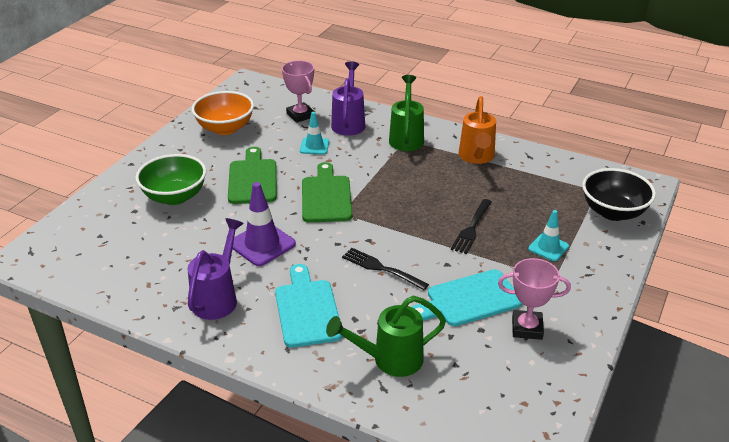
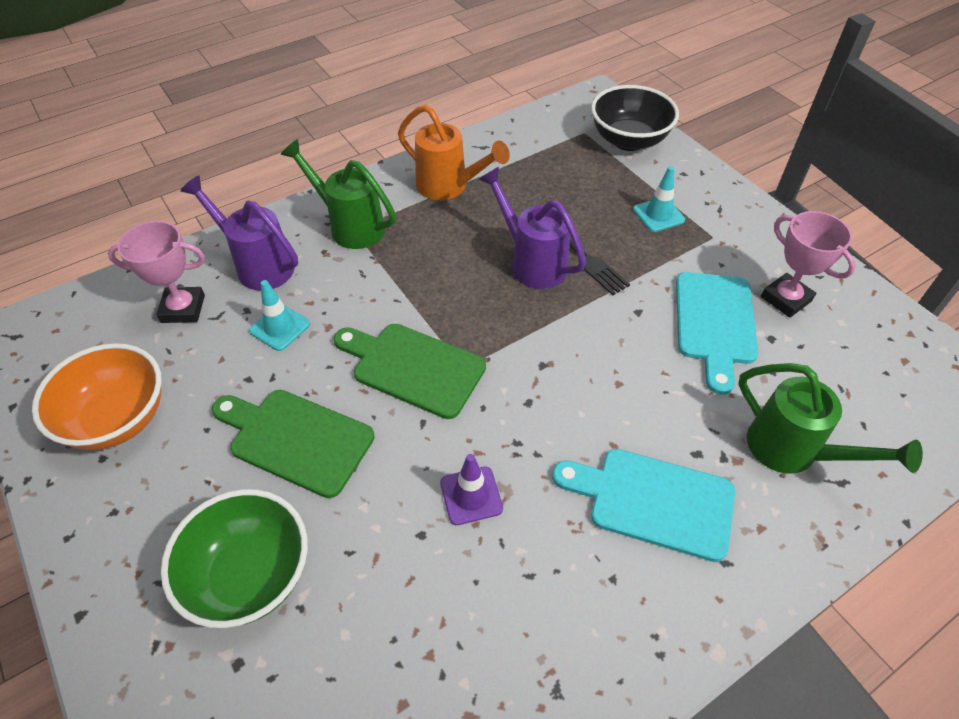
camera: 60 degrees left, 15 degrees up
(217, 298) = (566, 613): purple watering can -> purple watering can (532, 262)
(262, 244) = (471, 495): purple traffic cone -> purple traffic cone, size x0.62
(381, 268) = (610, 378): black fork -> none
(390, 360) = (792, 451): green watering can -> green watering can turned 60 degrees counterclockwise
(527, 328) = (786, 299): pink trophy -> pink trophy turned 75 degrees counterclockwise

